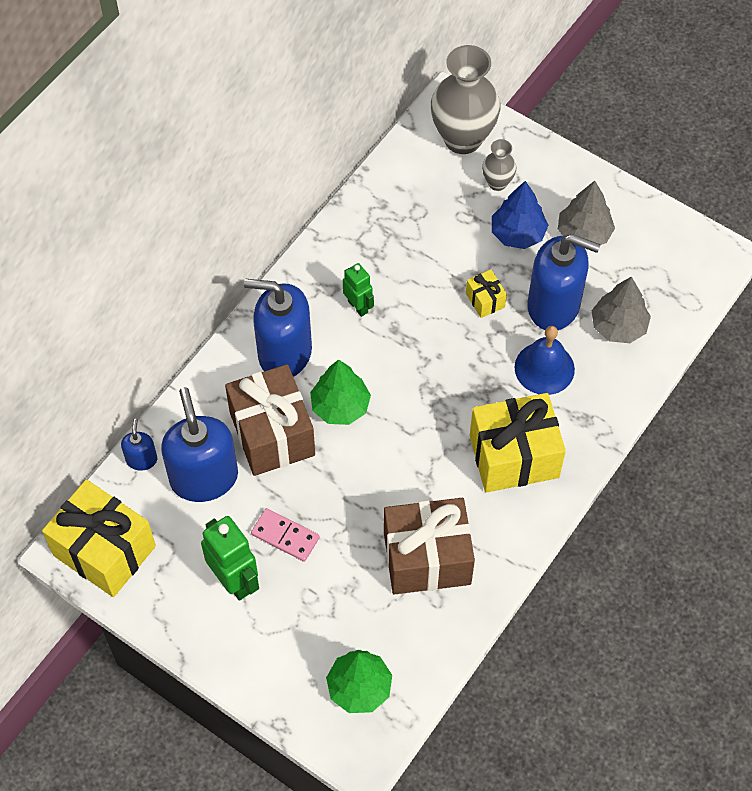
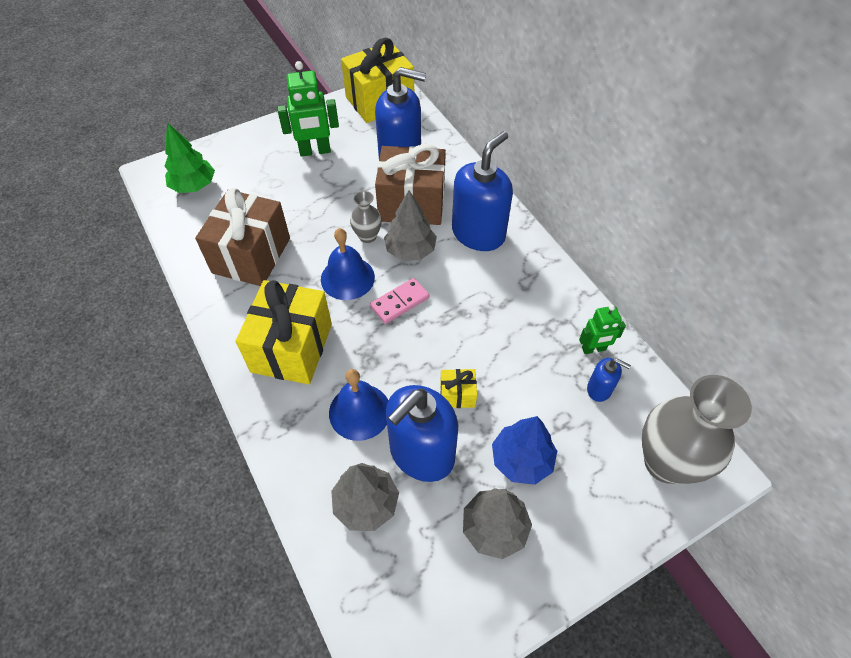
camera: 115 degrees right, 5 degrees down
(141, 459) = (434, 134): blue soap dispenser -> blue soap dispenser (599, 389)
(285, 536) = (327, 185): pink domino -> pink domino (400, 302)
(340, 406) = (410, 250): green tree -> grey tree
(358, 306) = (498, 296): green robot -> green robot (593, 349)
(407, 448) = (347, 278): none -> blue bell
(497, 183) = (595, 470): grey vase -> grey vase (367, 236)

